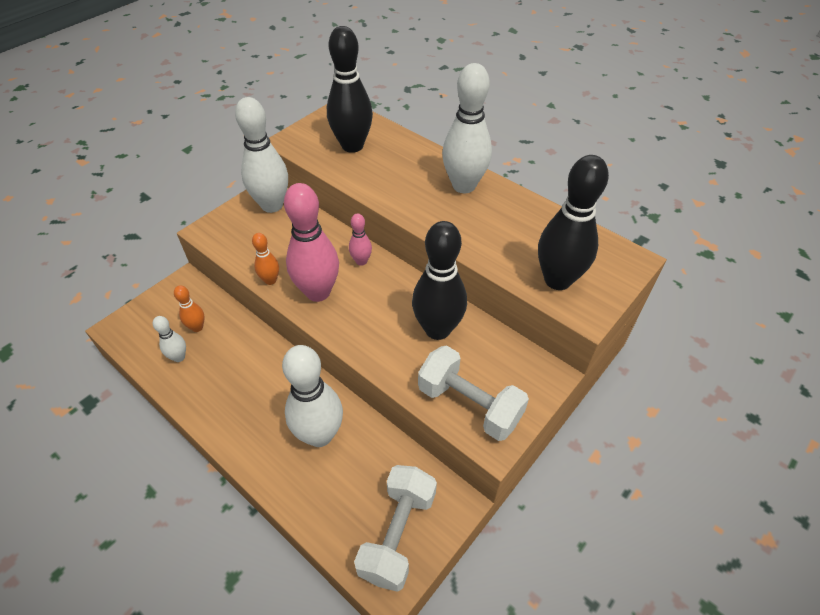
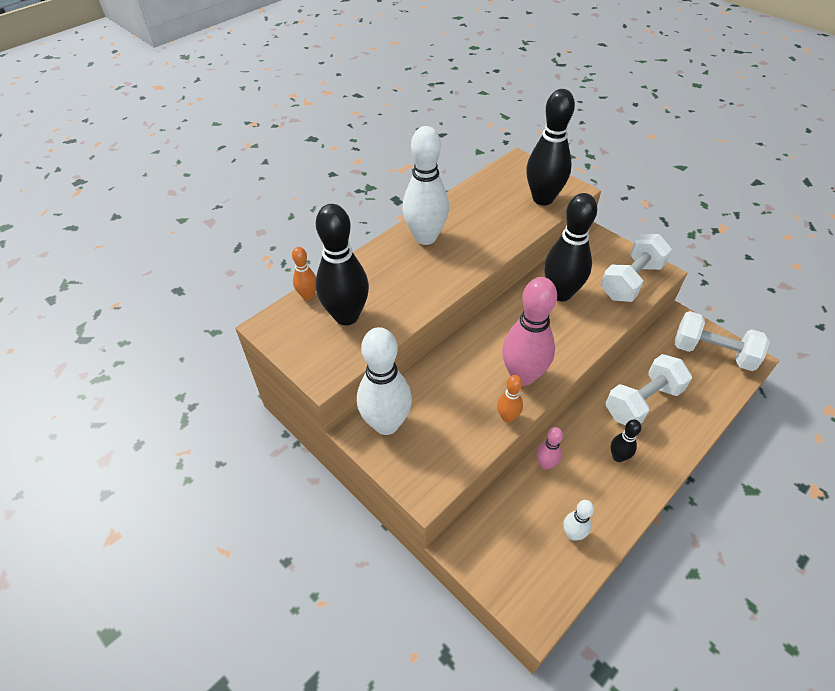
camera: 85 degrees left, 0 degrees up
(197, 327) = (530, 521): orange bowling pin -> orange bowling pin (308, 296)
(252, 402) = (618, 457): none -> black bowling pin
(320, 435) = (642, 402): white bowling pin -> white dumbbell
(361, 261) = (480, 342): pink bowling pin -> pink bowling pin (545, 464)

